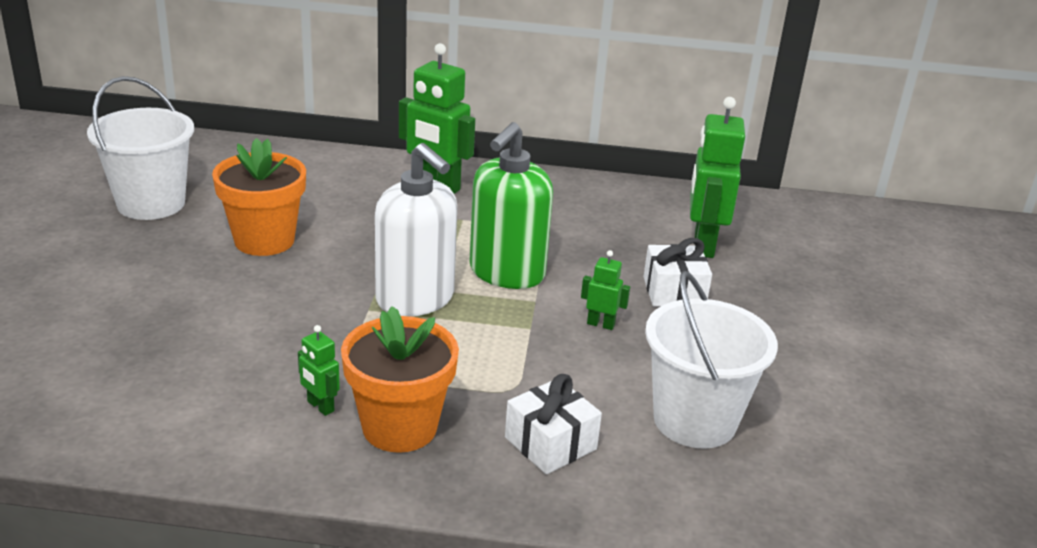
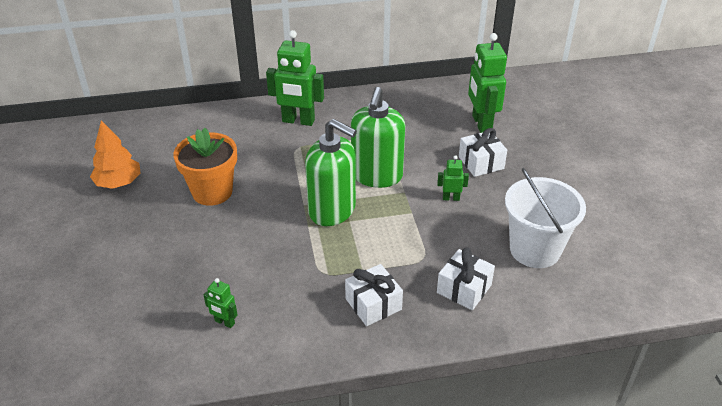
camera: 15 degrees left, 10 degrees up
(151, 203) = (119, 183): white bucket -> orange tree
(320, 406) = (318, 304): green robot -> green robot (224, 322)
(399, 427) = (373, 304): orange flower pot -> white gift
(415, 299) = (332, 210): white soap dispenser -> green soap dispenser

